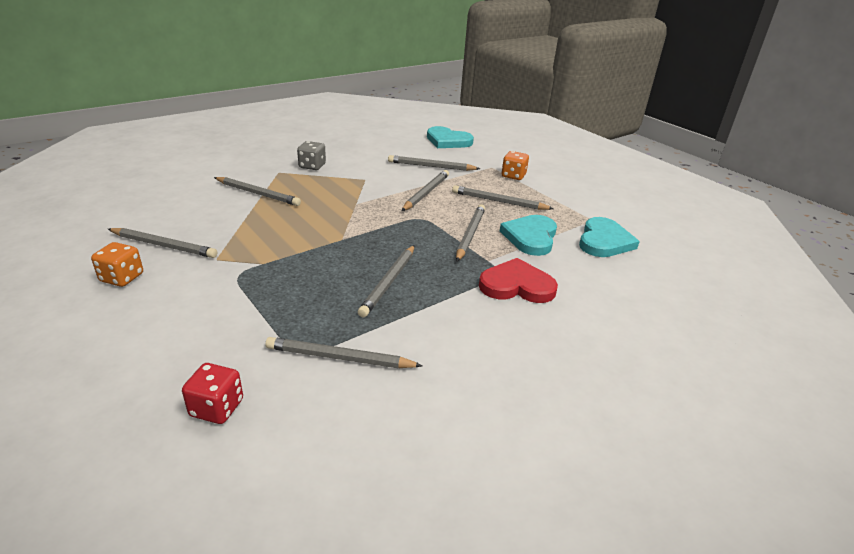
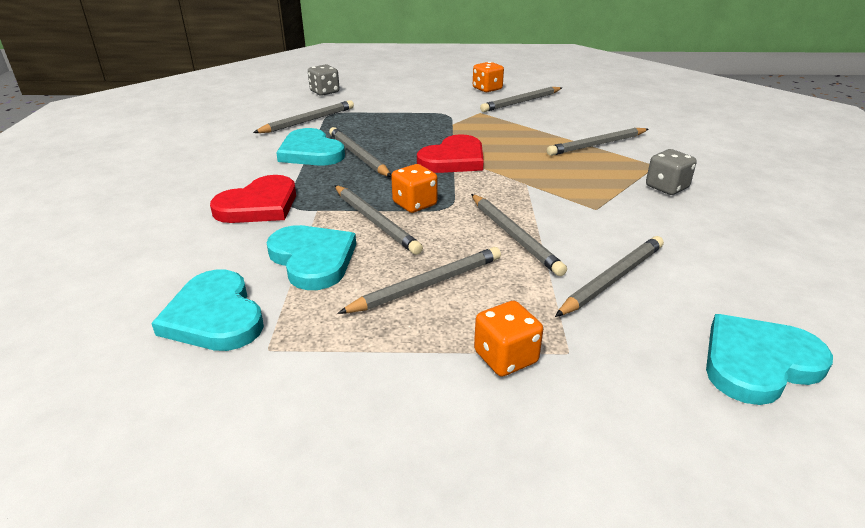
camera: 130 degrees right, 0 degrees up
(217, 408) = (324, 92): red dice -> grey dice
(346, 238) = (453, 159): none -> red heart
(412, 310) = (310, 152): none -> turquoise heart
(432, 230) = (414, 204): none -> orange dice

